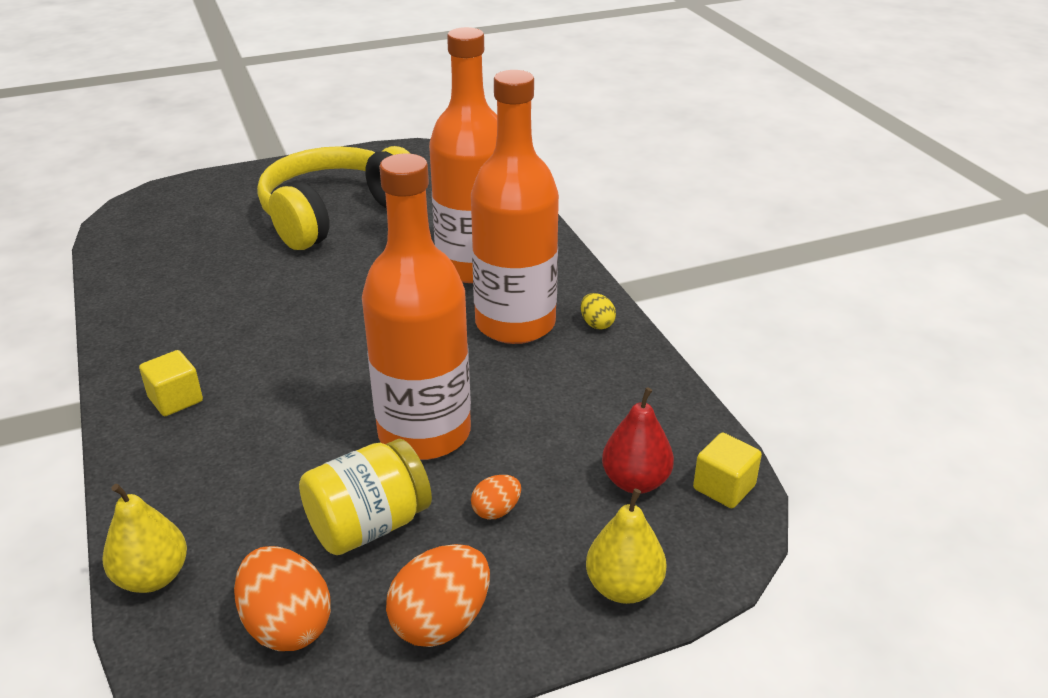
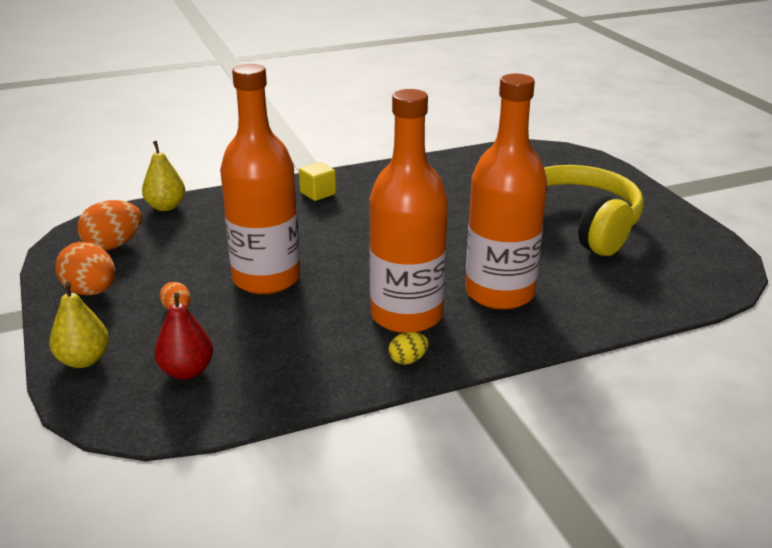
camera: 90 degrees right, 5 degrees down
(369, 525) = (181, 264): yellow jar -> none
(724, 487) = (165, 418): yellow cube -> none

